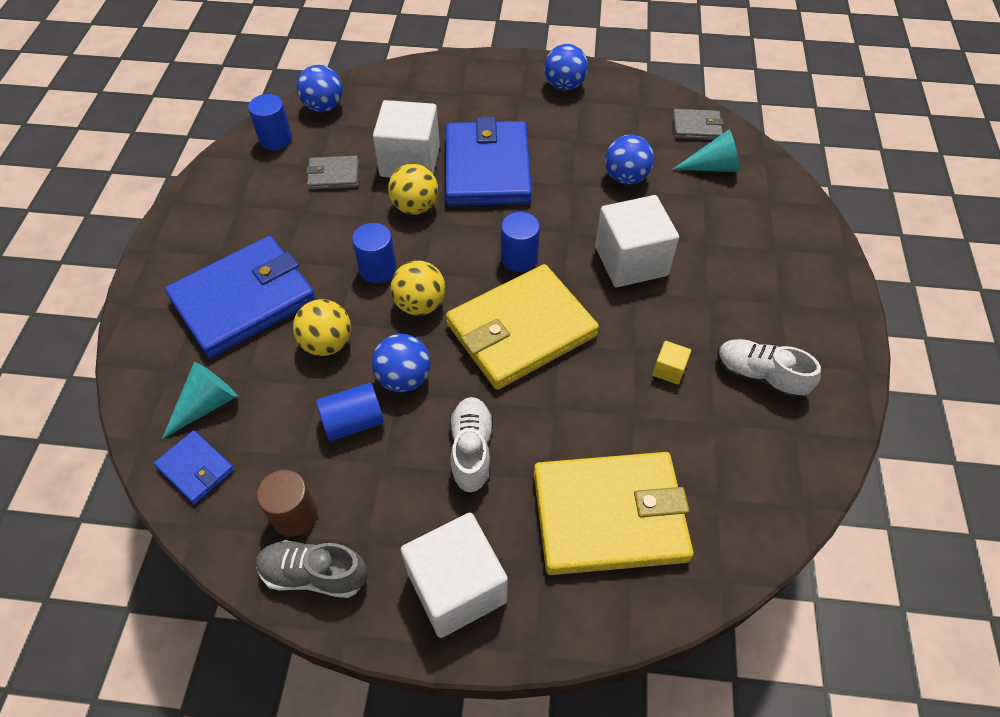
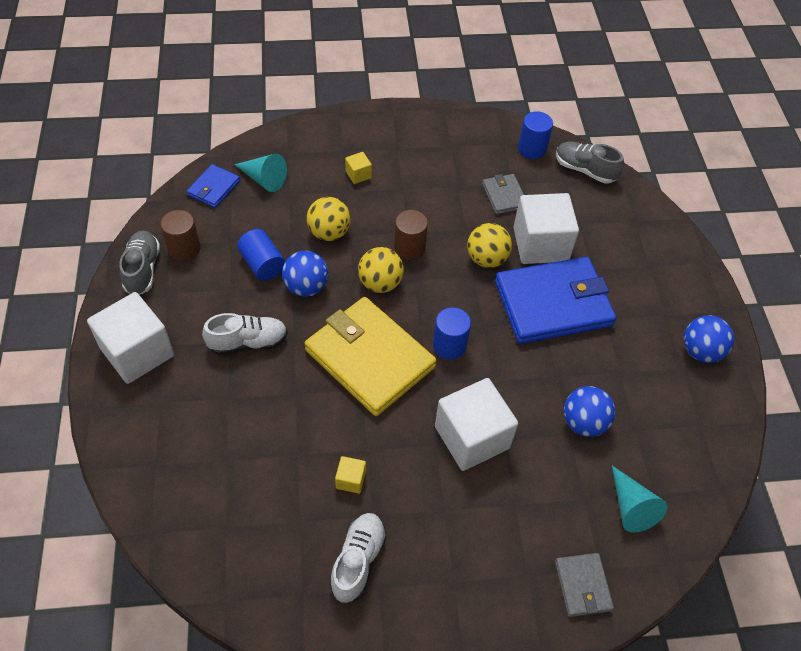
camera: 75 degrees right, 0 degrees up
(244, 300) = (358, 175): blue wallet -> yellow cube
(324, 107) = (585, 170): blue ball -> grey shoe
(378, 269) = (409, 248): blue cylinder -> brown cylinder
(609, 516) = (201, 445): yellow wallet -> none
(696, 127) = (689, 487): grey wallet -> grey wallet (582, 586)

